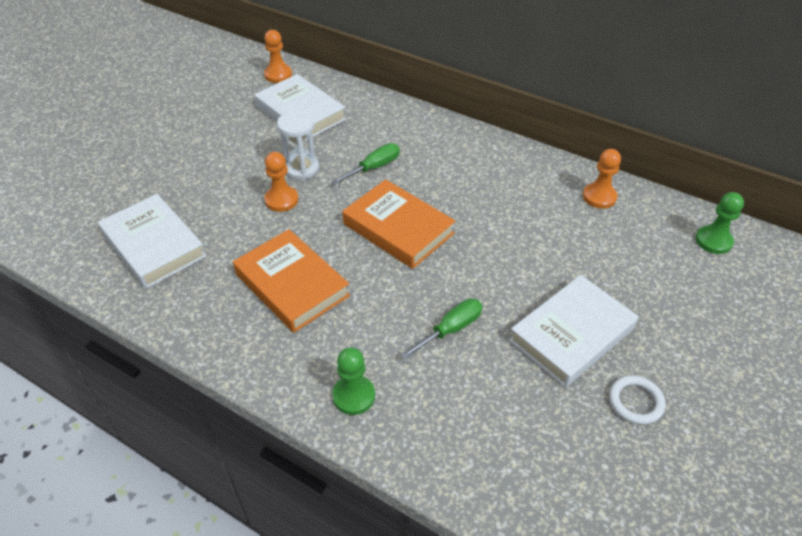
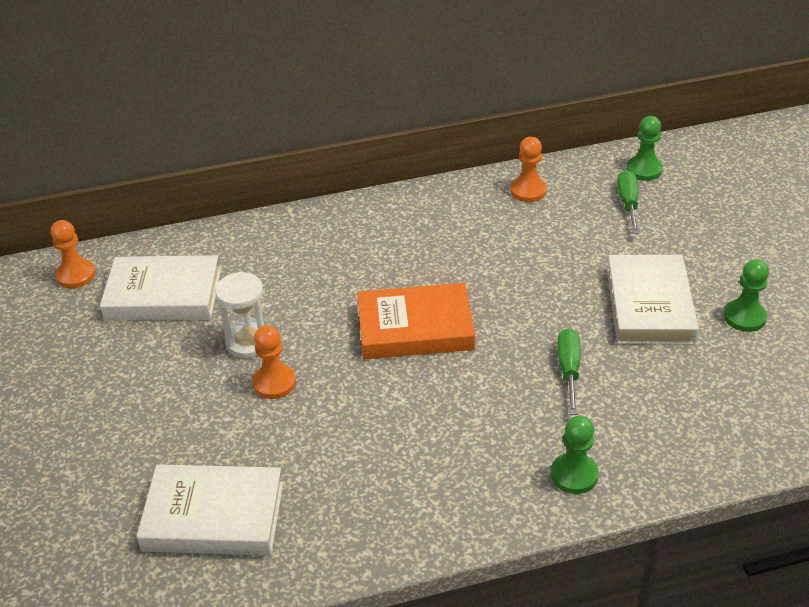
camera: 45 degrees left, 5 degrees down
(292, 285) = (398, 440): orange book -> none
(374, 167) = (315, 294): green screwdriver -> green screwdriver (628, 204)
(635, 402) = (744, 317): white ring -> green pawn

